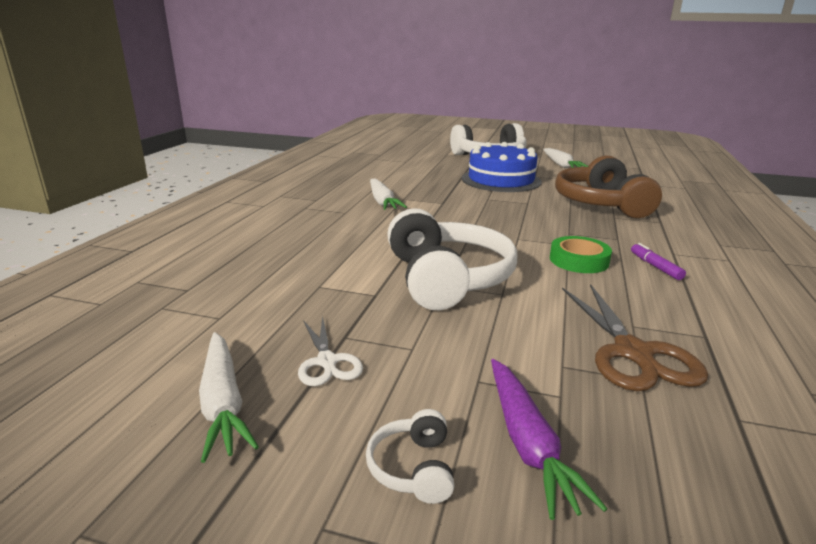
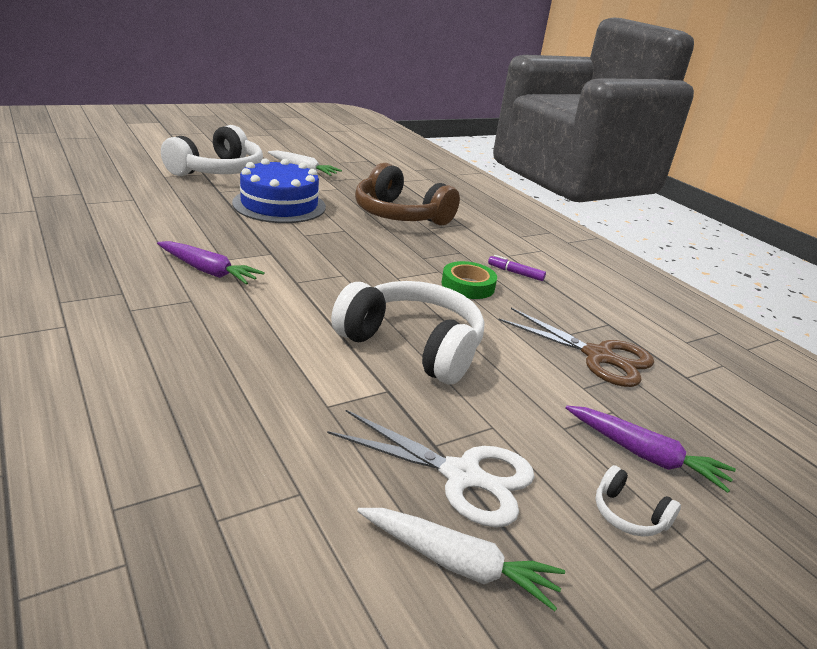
camera: 50 degrees left, 5 degrees up
(327, 361) = (461, 475): white scissors -> white scissors, size x1.69
(382, 202) = (208, 271): white carrot -> purple carrot

